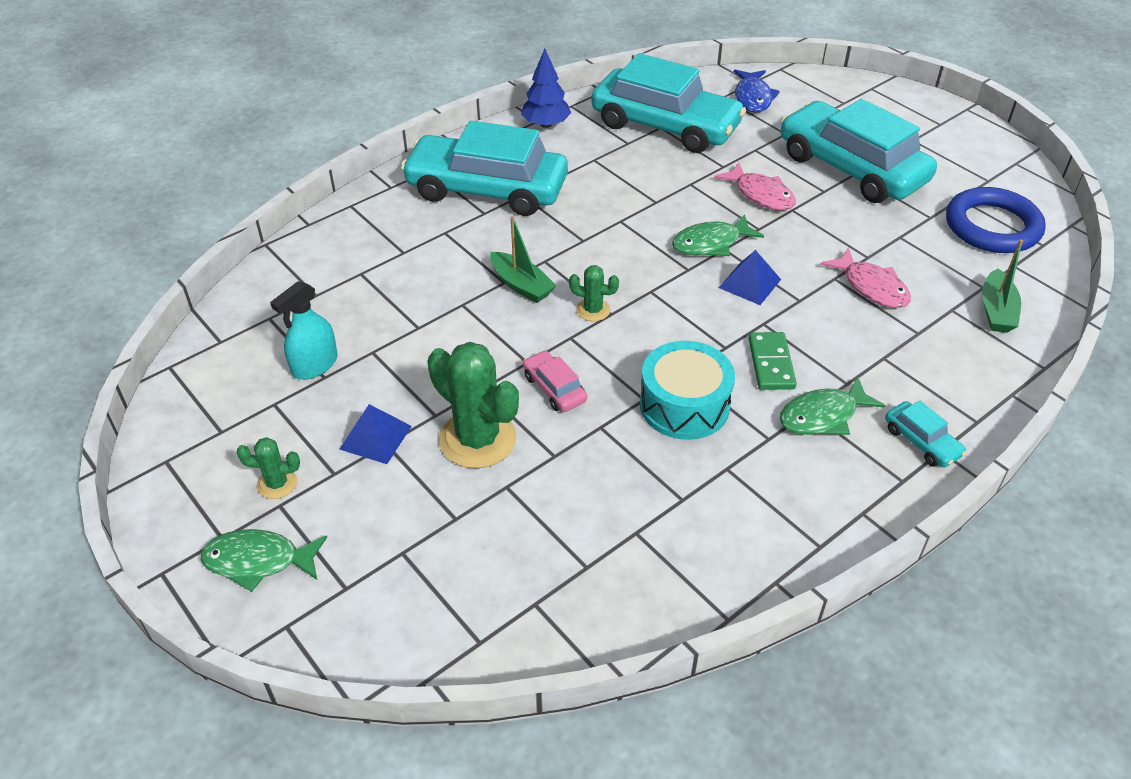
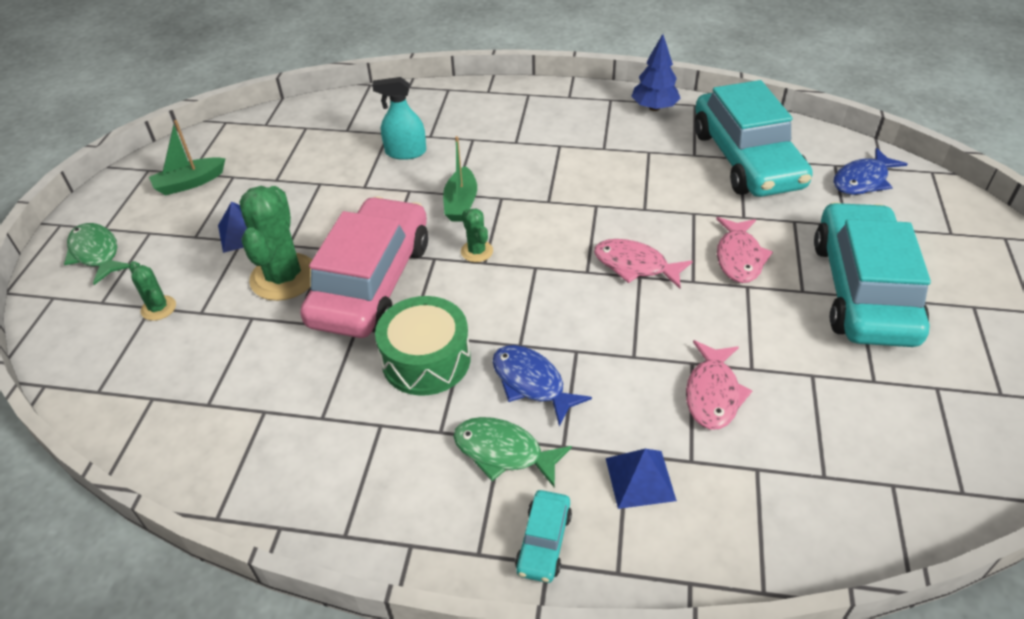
camera: 50 degrees right, 0 degrees up
(277, 483) = (166, 220): green cactus -> green cactus (158, 308)
(315, 365) = (282, 169): turquoise spray bottle -> turquoise spray bottle (405, 152)
(487, 189) = (542, 128): turquoise car -> none
(554, 388) = (371, 282): pink car -> pink car, size x2.46
(684, 405) = (426, 360): turquoise drum -> green drum
(711, 243) = (635, 265): green fish -> pink fish
(750, 283) = (615, 315): blue pyramid -> blue pyramid (640, 479)
(771, 363) = (532, 383): green domino -> blue fish
(992, 226) = (930, 435): blue ring -> none
(996, 311) = (801, 506): green boat -> green boat (190, 183)

